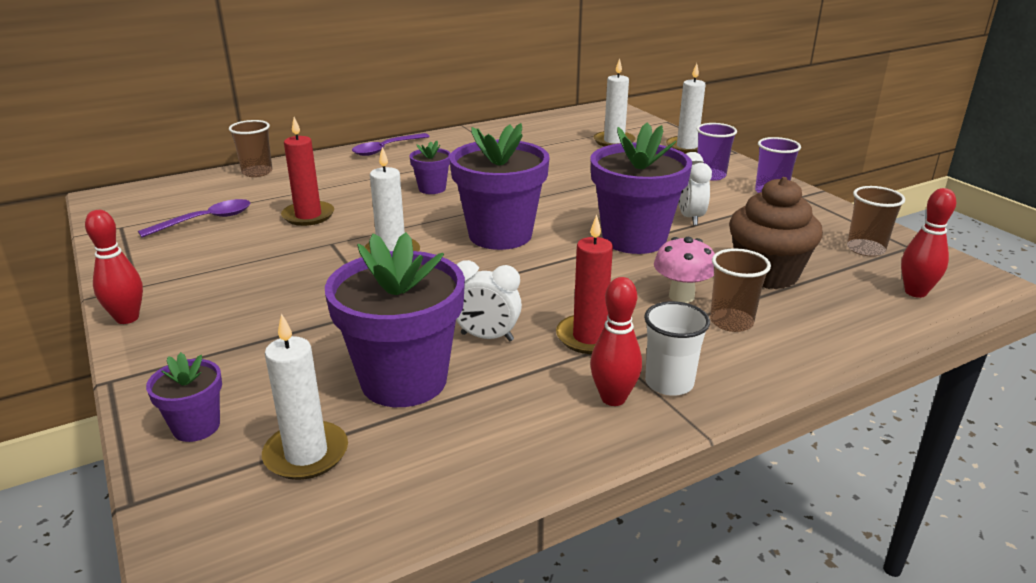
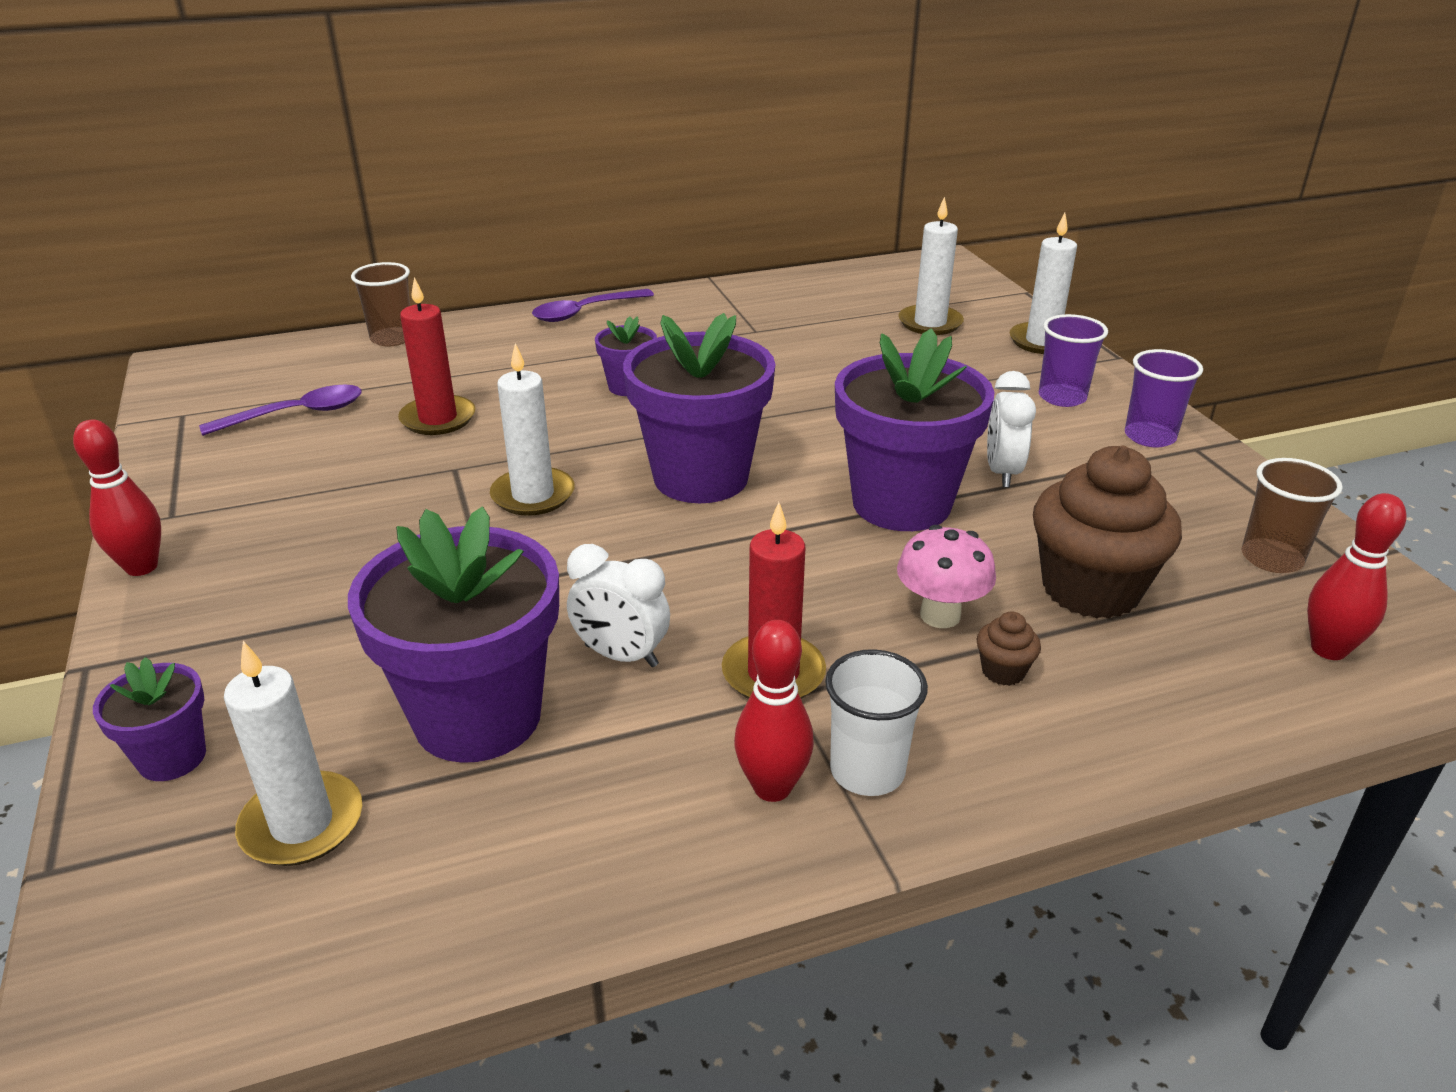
camera: 10 degrees right, 5 degrees up
(731, 322) = (1003, 671): brown cup -> brown cupcake

